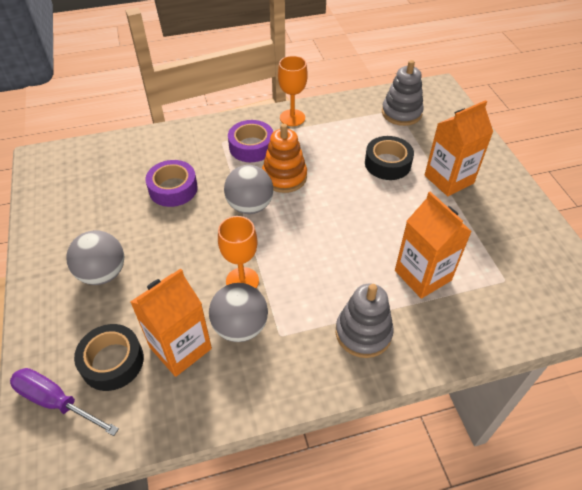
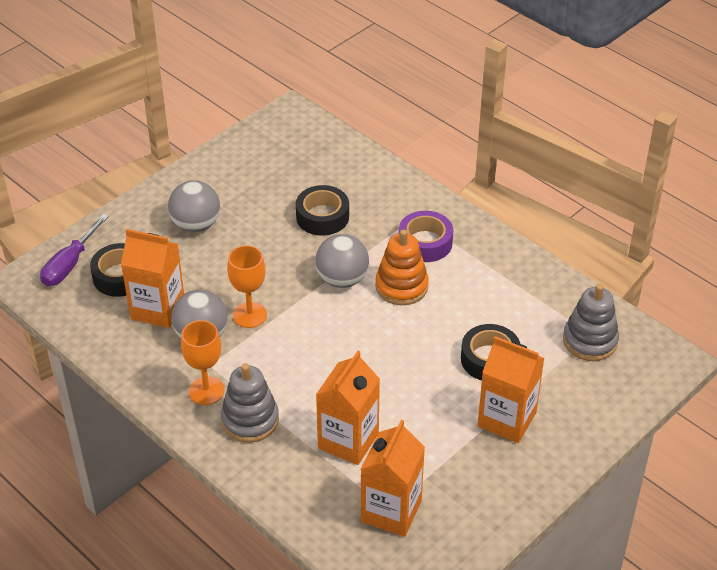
camera: 60 degrees right, 5 degrees down
(56, 401) = (70, 264): purple screwdriver -> purple screwdriver turned 150 degrees counterclockwise
(173, 189) = (322, 217): purple tape -> black tape
(292, 118) = (498, 253): orange goblet -> orange goblet (206, 391)
(508, 280) = (391, 511): none -> orange carton

